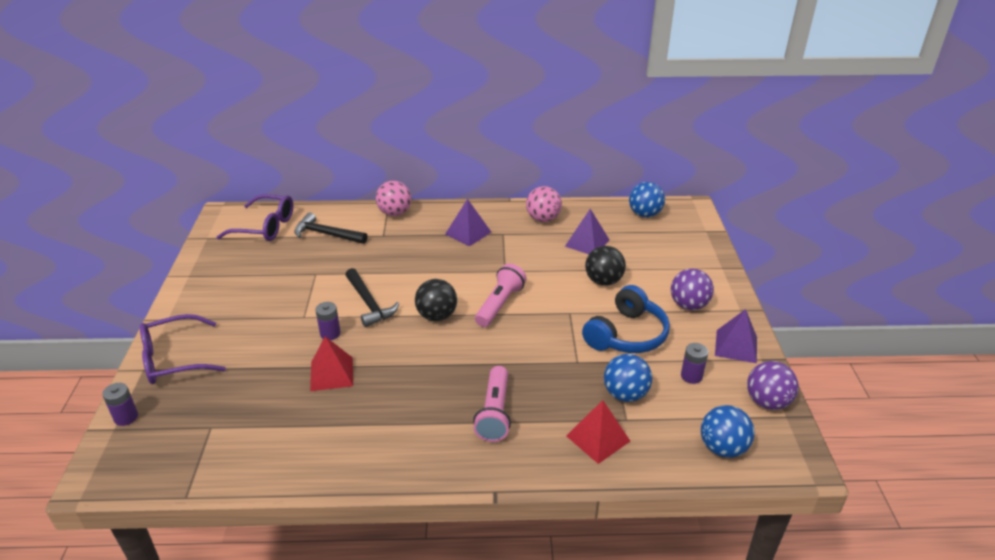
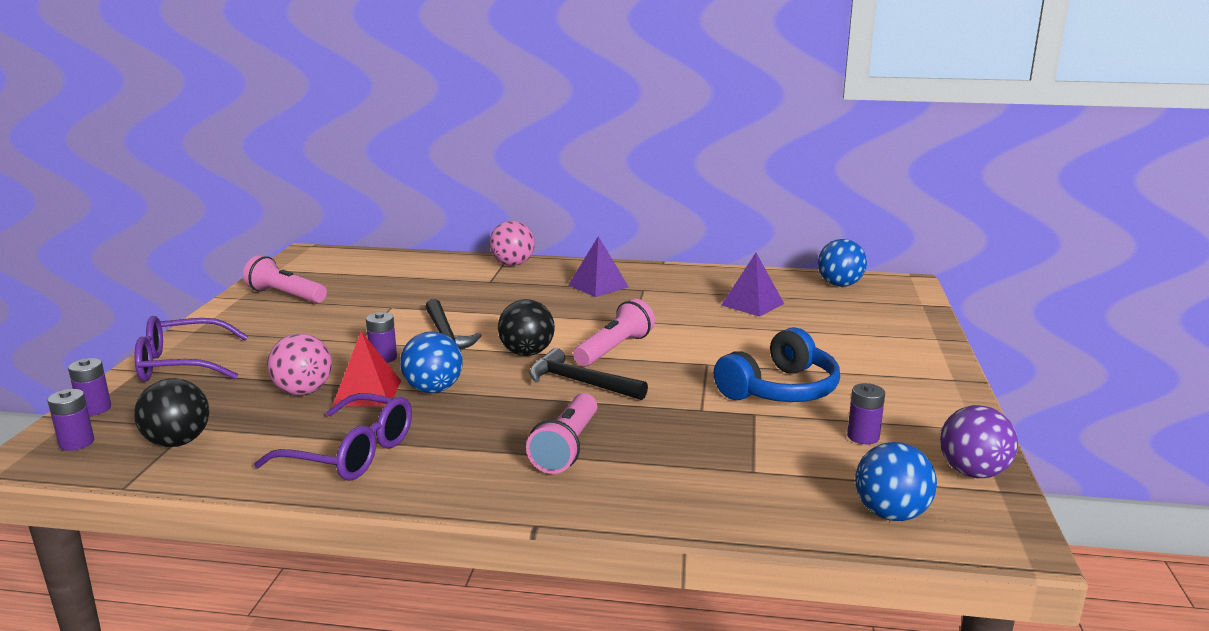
camera: 10 degrees right, 15 degrees down
(128, 456) = (77, 443): none -> purple battery
(226, 269) = (286, 295): none -> pink flashlight
(265, 227) = (351, 265): purple glasses -> purple glasses (351, 453)
(327, 234) = (421, 276): black hammer -> black hammer (580, 383)
(543, 219) = (700, 280): pink ball -> pink ball (303, 391)
(598, 438) = (705, 486): red pyramid -> none
(603, 281) = (763, 339): black ball -> black ball (178, 442)
(625, 394) = (759, 446): blue ball -> blue ball (433, 389)
(688, 305) = (878, 369): purple ball -> none
(736, 346) = (938, 413): purple pyramid -> none

